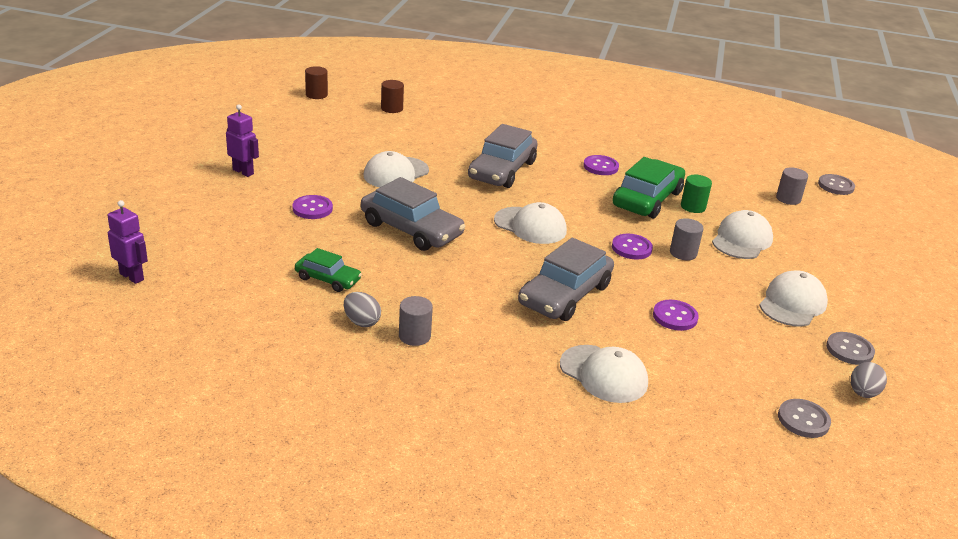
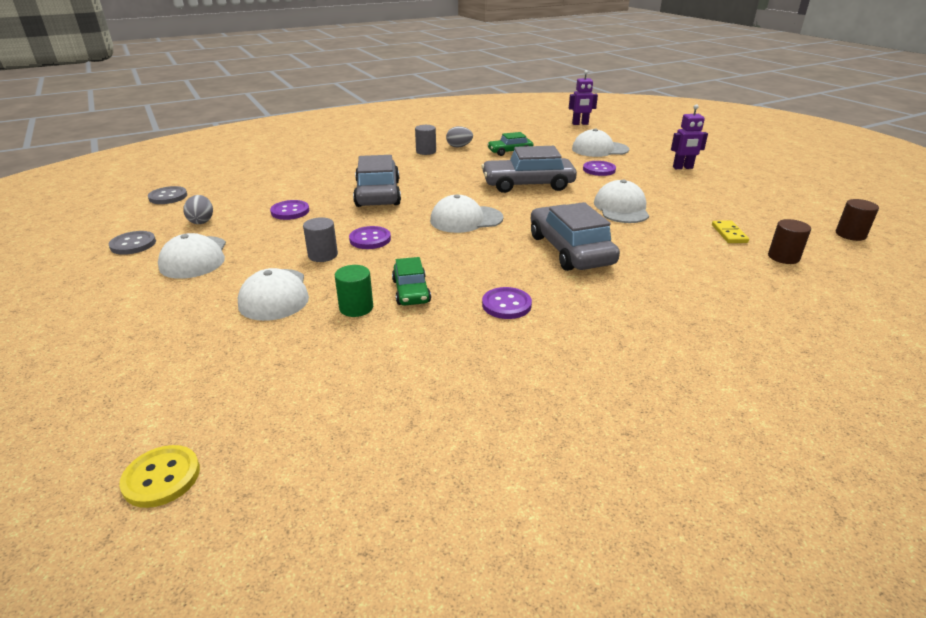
camera: 140 degrees right, 0 degrees up
(380, 128) = (729, 234): none -> yellow domino
(603, 374) = (309, 173): white cap -> white cap (599, 149)
(647, 199) = (411, 291): green car -> green car, size x0.56
(788, 199) = (241, 391): grey cylinder -> none
(835, 186) = (161, 477): grey button -> yellow button
(863, 393) = (121, 223): grey egg -> grey egg (201, 221)

